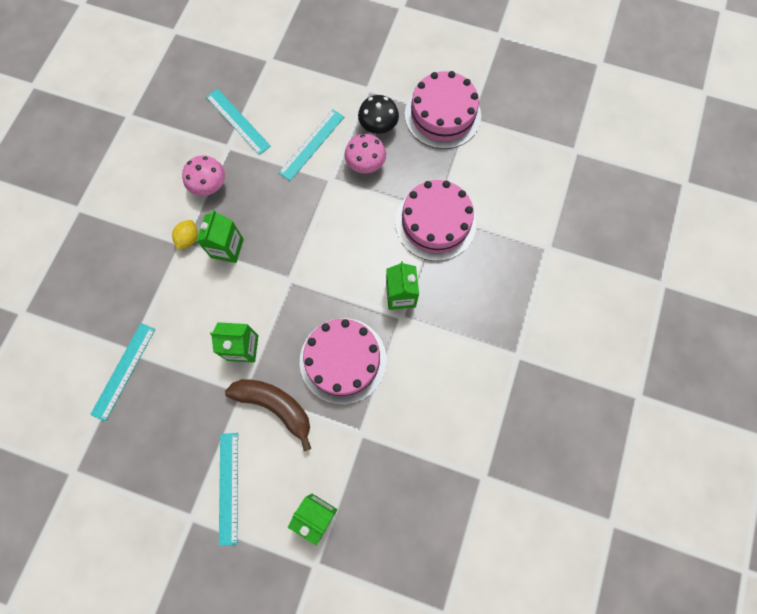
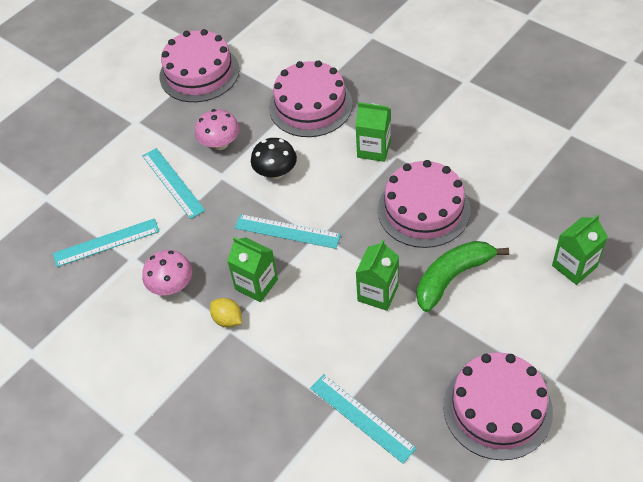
camera: 65 degrees left, 20 degrees down
(154, 478) = (497, 408): none -> pink cake
(228, 487) = (527, 337): turquoise ruler -> turquoise ruler (287, 231)
(275, 406) = (452, 277): brown banana -> green banana
(378, 126) = (183, 124): black mushroom -> black mushroom (275, 172)

